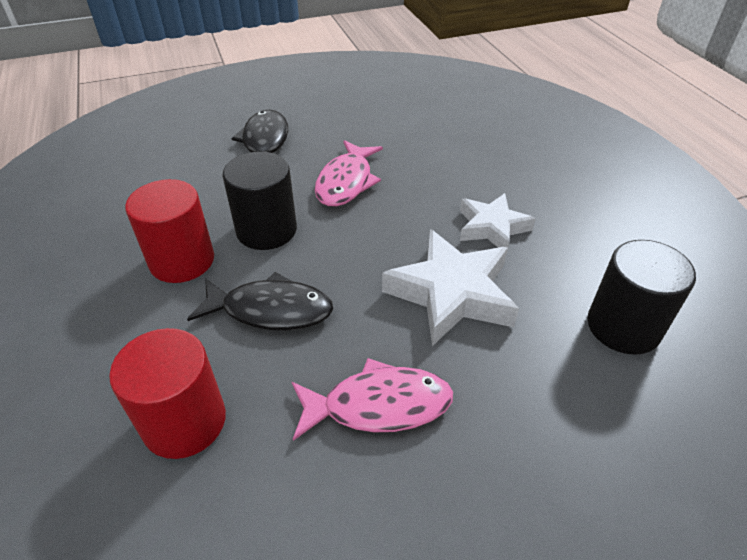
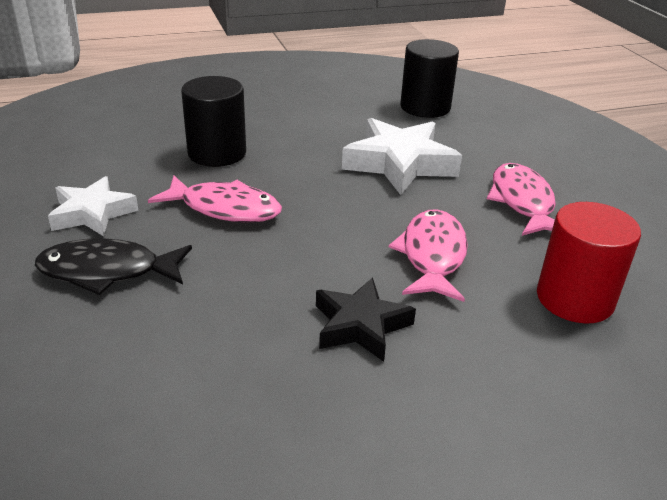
camera: 90 degrees left, 10 degrees down
(182, 261) = (360, 325): red cylinder -> black star
(266, 230) = (307, 263): black cylinder -> black cylinder (217, 153)
(271, 310) = (432, 255): black fish -> pink fish
(492, 227) = (315, 138): white star -> white star (92, 213)

